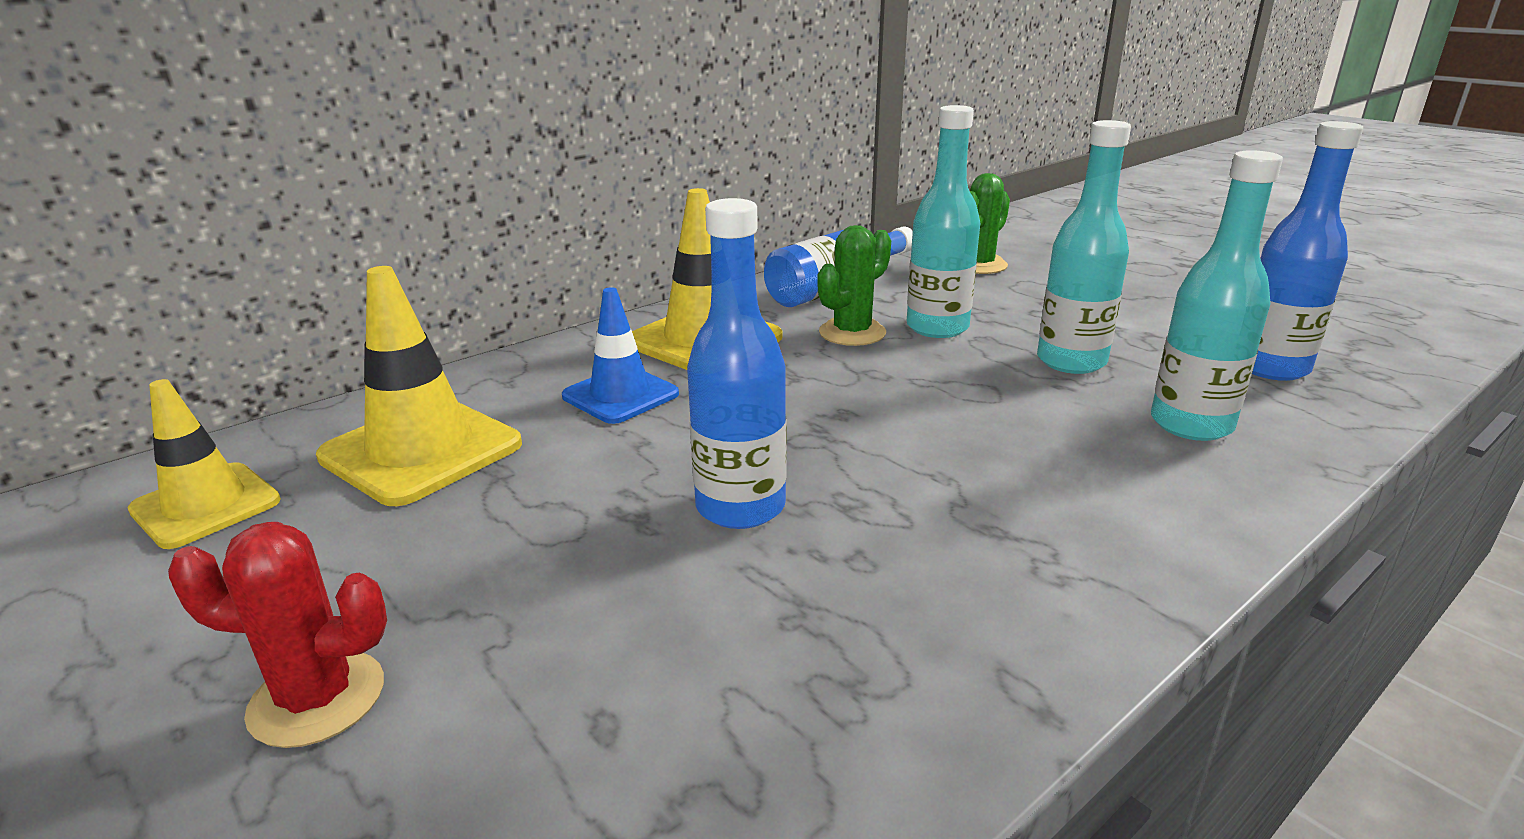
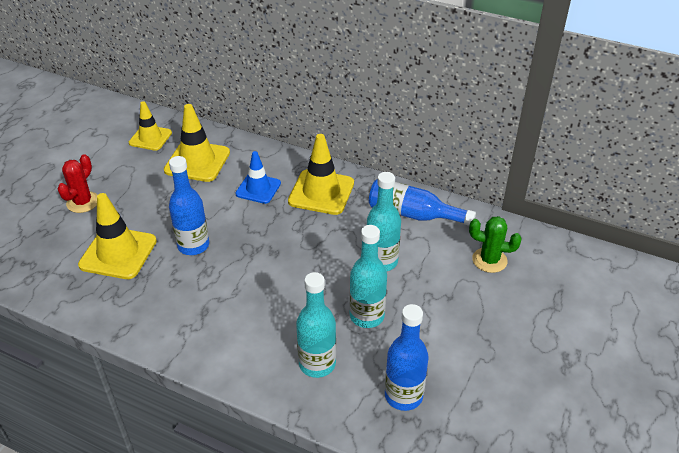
camera: 65 degrees right, 15 degrees up
(317, 698) = (83, 202): red cactus -> red cactus turned 45 degrees clockwise
(662, 648) = (118, 253): none -> yellow traffic cone
(852, 333) = (357, 234): green cactus -> none

